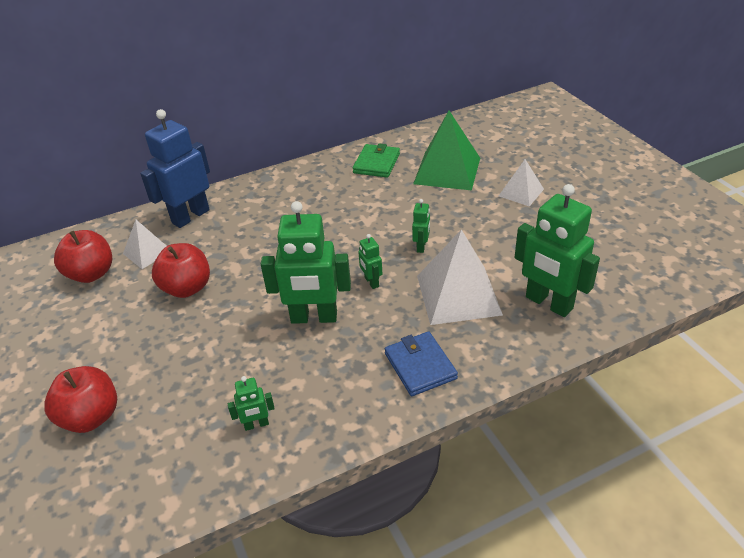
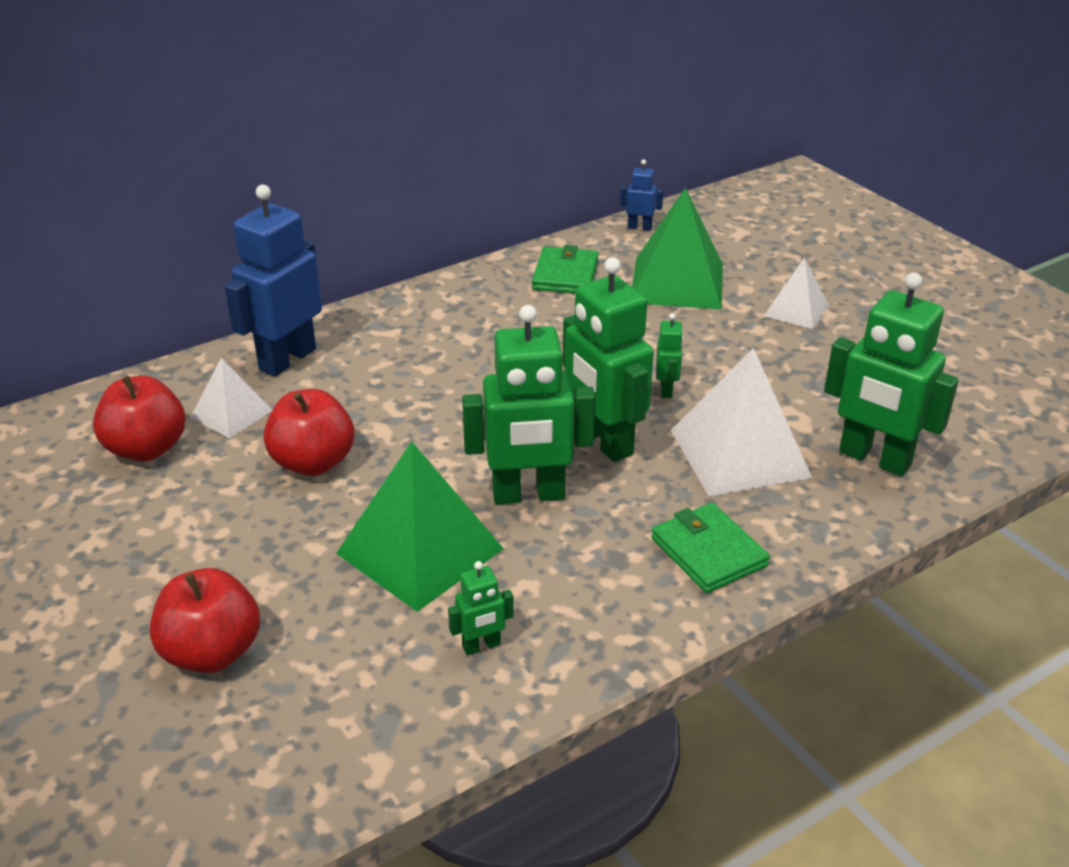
camera: 10 degrees left, 5 degrees down
(235, 353) = (419, 551): none -> green pyramid
(371, 282) = (603, 442): green robot -> green robot, size x2.20
(420, 366) = (708, 552): blue wallet -> green wallet
(432, 131) = (639, 227): none -> blue robot

